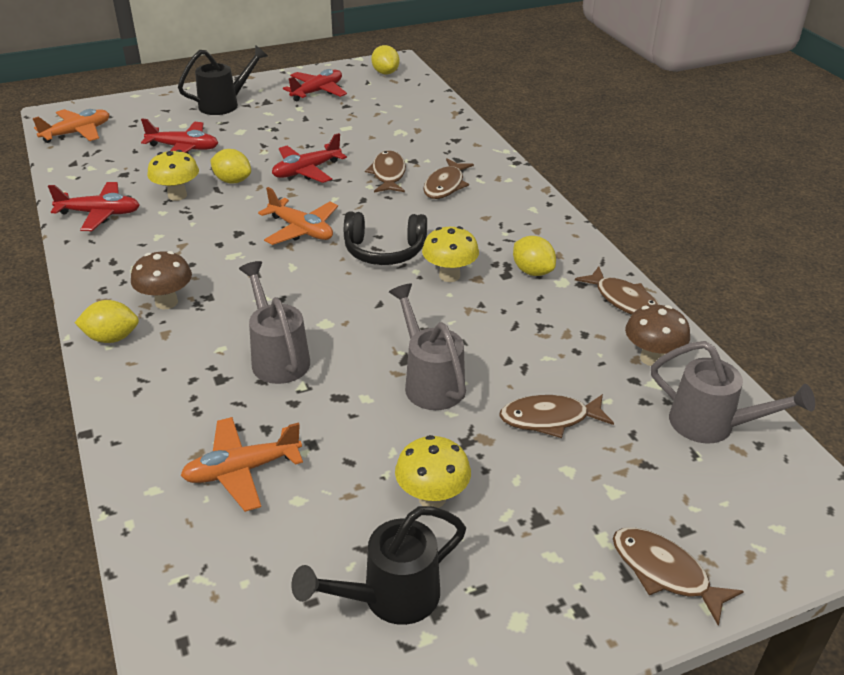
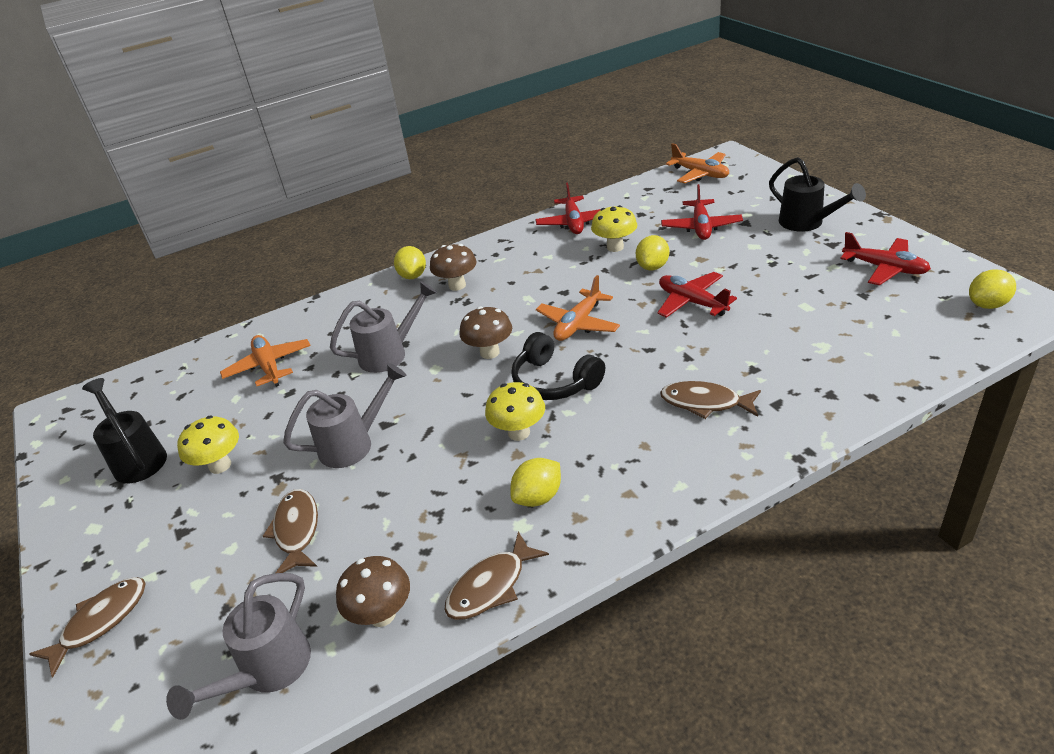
camera: 90 degrees right, 0 degrees up
(317, 285) = (489, 352): none -> brown mushroom
(384, 251) = (554, 381): black headphones -> black headphones turned 45 degrees counterclockwise
(388, 174) = (711, 356): brown fish -> none

